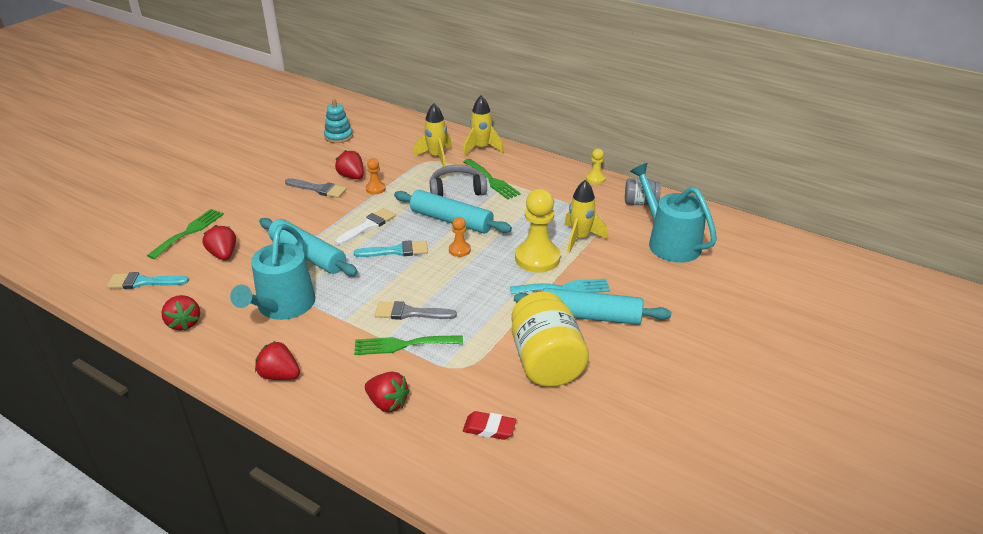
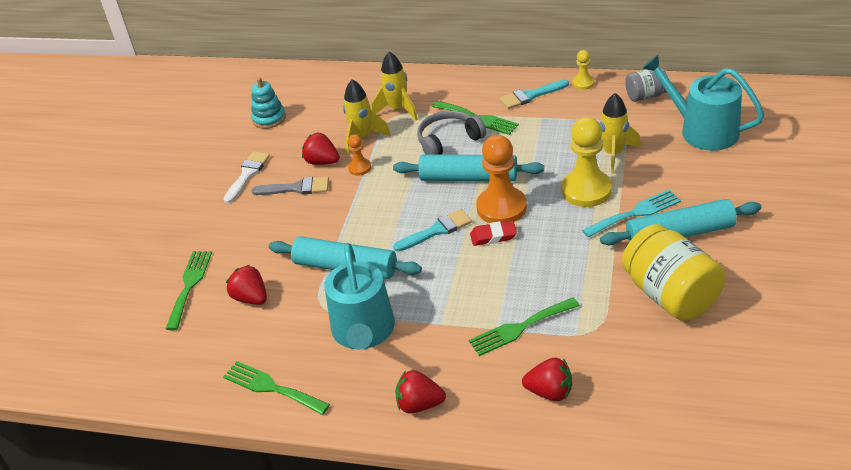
camera: 15 degrees left, 5 degrees up
(143, 282) = (186, 359): turquoise brush -> turquoise brush (530, 96)
(184, 323) = (271, 387): red strawberry -> green fork
(368, 226) = (384, 213): white brush -> white brush (247, 174)
(409, 313) = (501, 292): grey brush -> none
(459, 250) = (501, 207): orange pawn -> orange pawn, size x2.03
(481, 148) = (439, 84): yellow rocket -> yellow rocket (362, 138)
(489, 428) = (664, 380): red eraser -> red eraser (493, 236)

